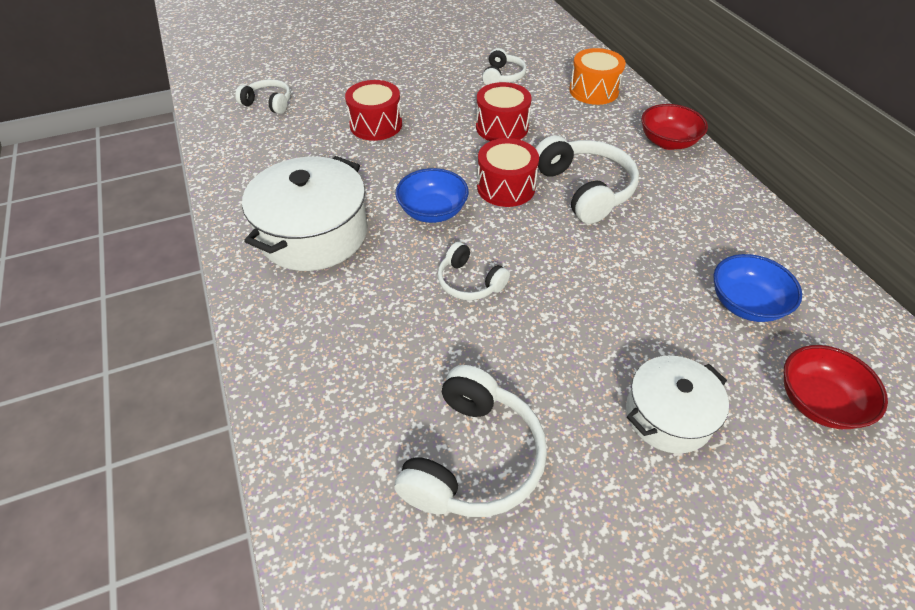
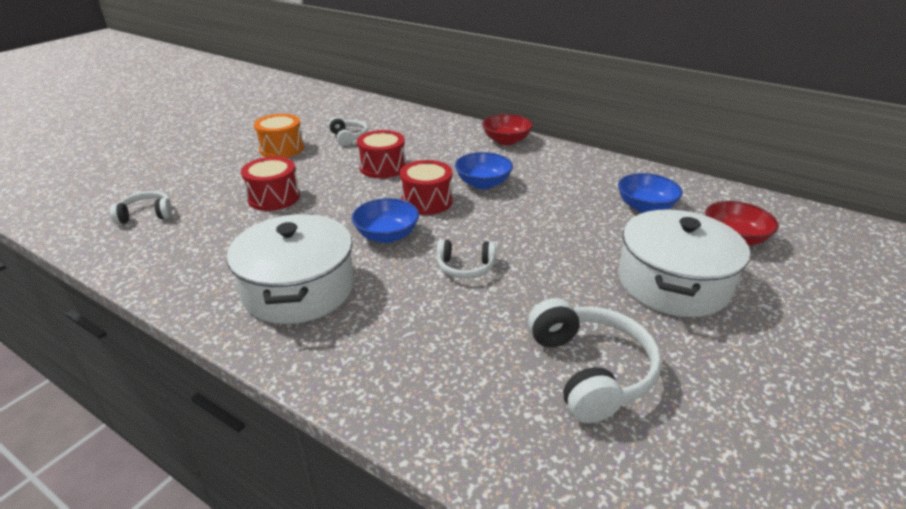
camera: 35 degrees left, 15 degrees down
(584, 189) = (483, 183): white headphones -> blue bowl
(593, 91) = (426, 127): orange drum -> orange drum (281, 148)
(668, 415) = (673, 283): white pot -> white pot, size x1.62

